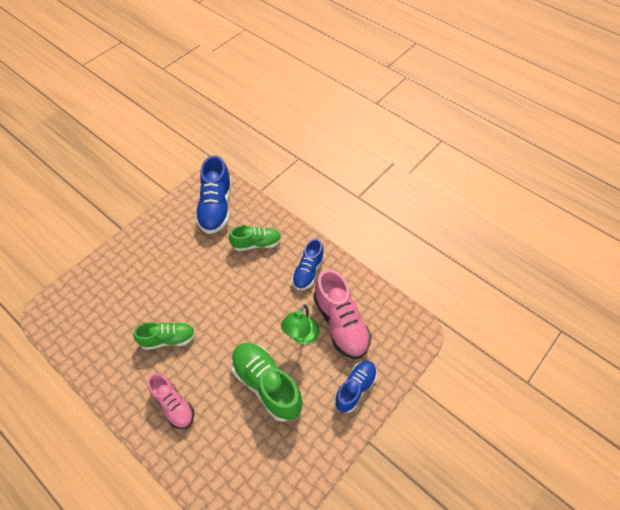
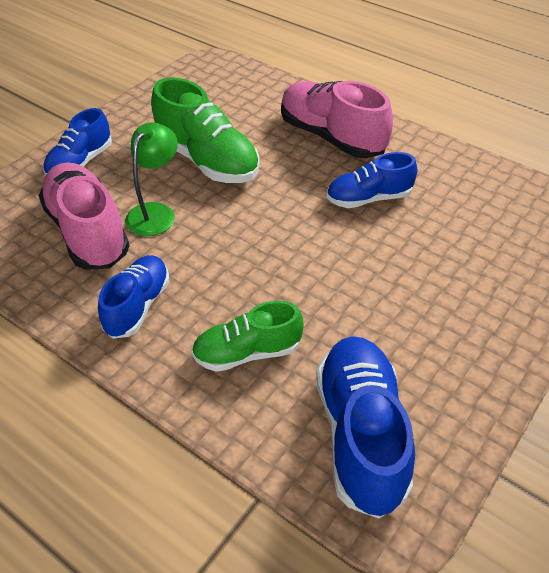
camera: 175 degrees right, 10 degrees down
(168, 339) = (368, 198): green shoe -> blue shoe
(174, 405) = (331, 137): pink shoe -> pink shoe, size x1.58

